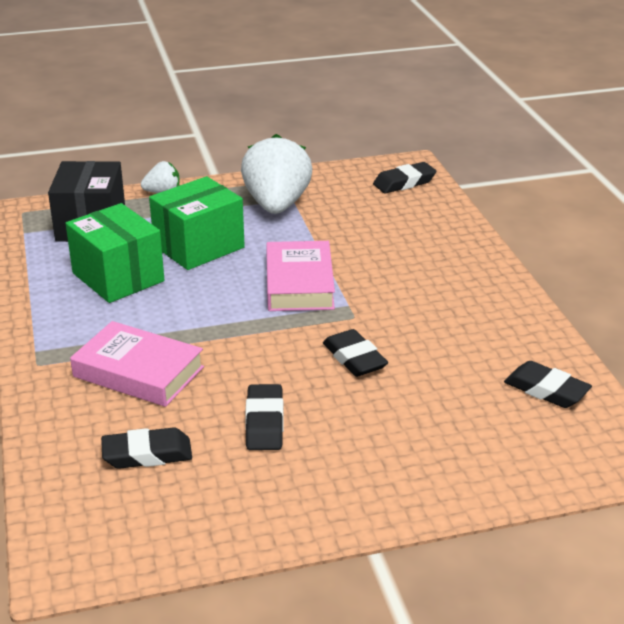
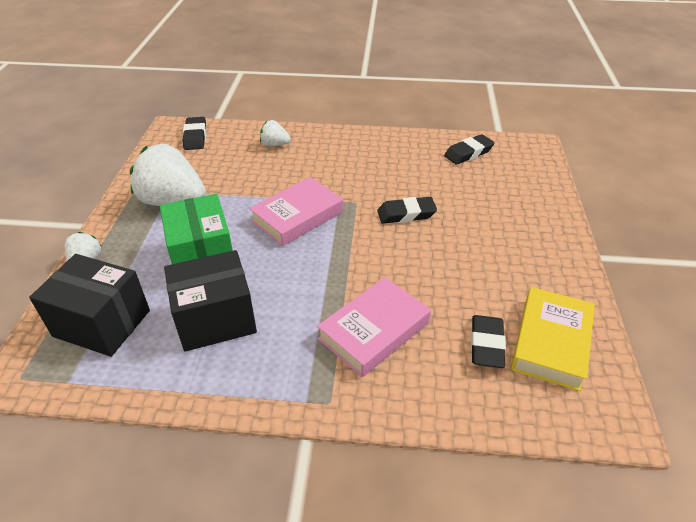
camera: 70 degrees left, 10 degrees up
(118, 277) = (215, 319): green box -> black box
(170, 506) = (551, 342): none -> yellow book
(264, 423) = (465, 272): black eraser -> none
(299, 283) = (297, 216): pink book -> pink book turned 60 degrees counterclockwise
(432, 234) = (274, 144): none -> white strawberry

